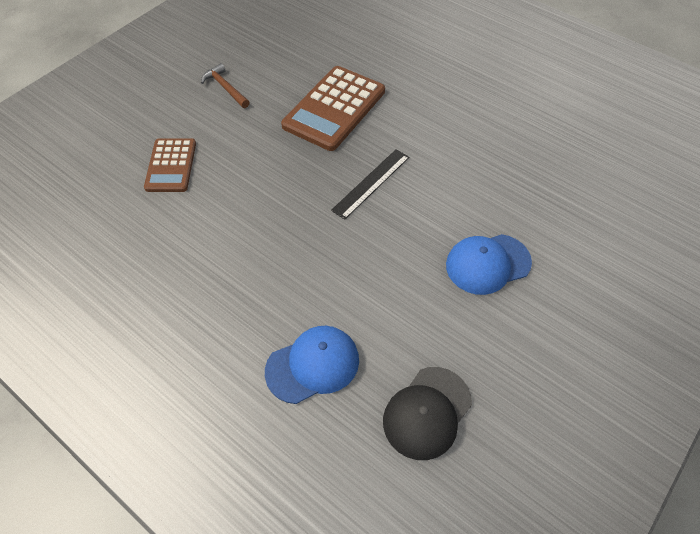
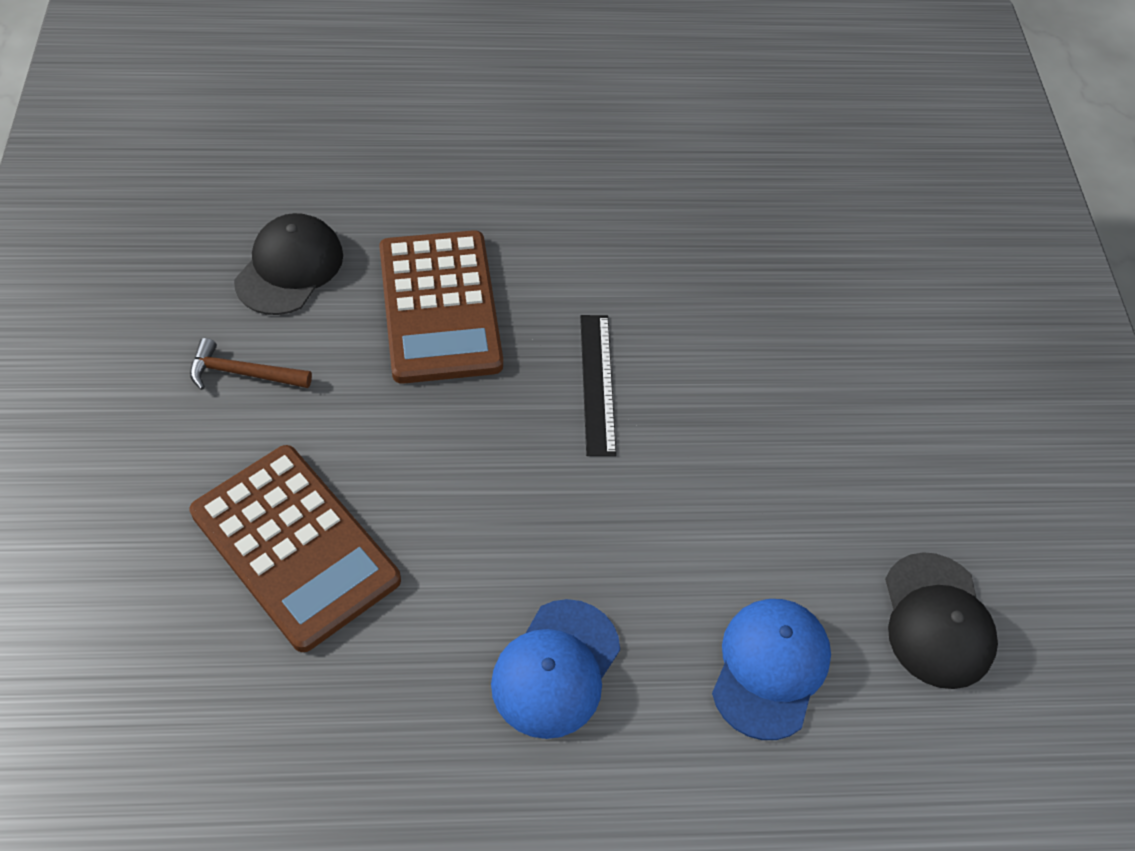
camera: 45 degrees left, 0 degrees up
(171, 165) = (295, 546): brown calculator -> brown calculator, size x1.62
(288, 58) = (289, 268): none -> black cap
(487, 264) = (828, 396): blue cap -> blue cap (556, 668)

